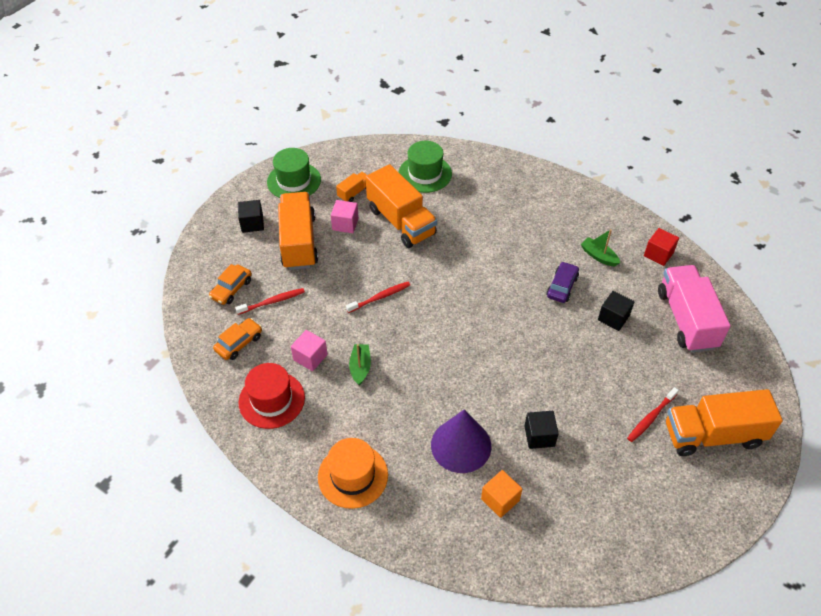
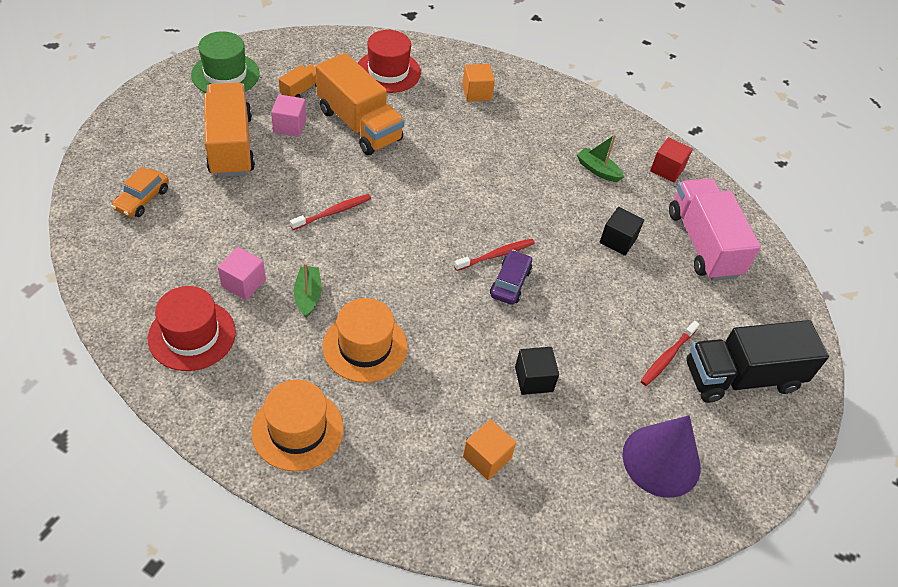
camera: 10 degrees left, 0 degrees up
(239, 343) = (150, 265): orange car -> none
(252, 223) = (171, 122): black cube -> none
(273, 301) = (196, 215): red toothbrush -> red toothbrush (496, 255)
(405, 409) = (365, 346): none -> orange hat
(425, 174) = (388, 71): green hat -> red hat
(461, 445) = (436, 391): purple cone -> purple cone (661, 460)
(498, 190) = (476, 92): none -> orange cube
(562, 286) = (555, 204): purple car -> purple car (510, 283)
(713, 435) = (741, 377): orange truck -> black truck

